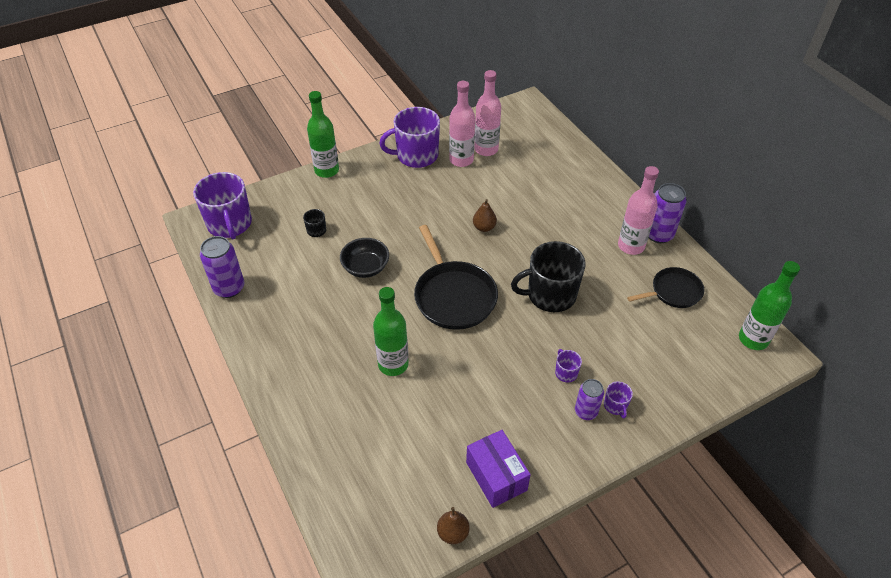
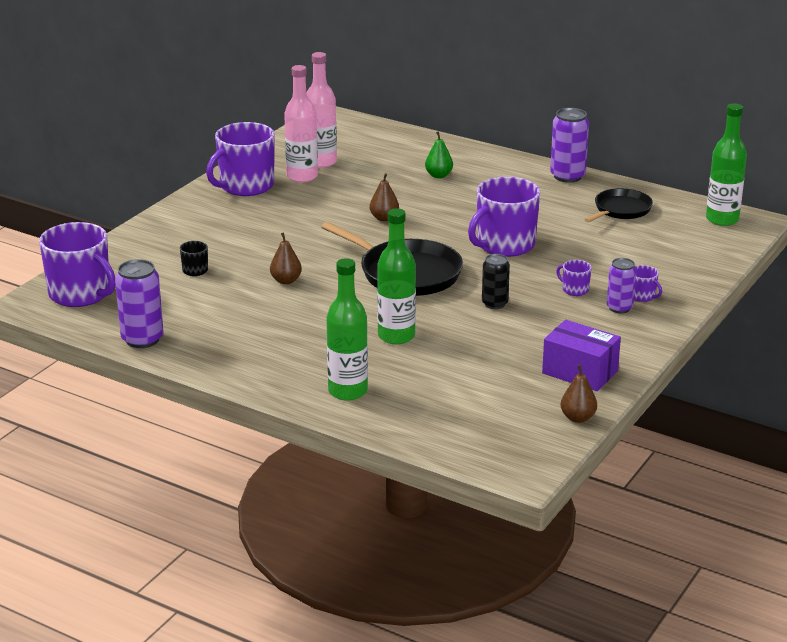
camera: 30 degrees left, 20 degrees down
(327, 170) = (151, 223): green bottle -> green bottle (348, 391)
(365, 267) = (286, 281): black bowl -> brown pear
(492, 360) = (494, 304): none -> black can
(550, 295) = (504, 245): black mug -> purple mug
(559, 195) = (438, 175): none -> green pear
(631, 246) = (549, 191): pink bottle -> none

